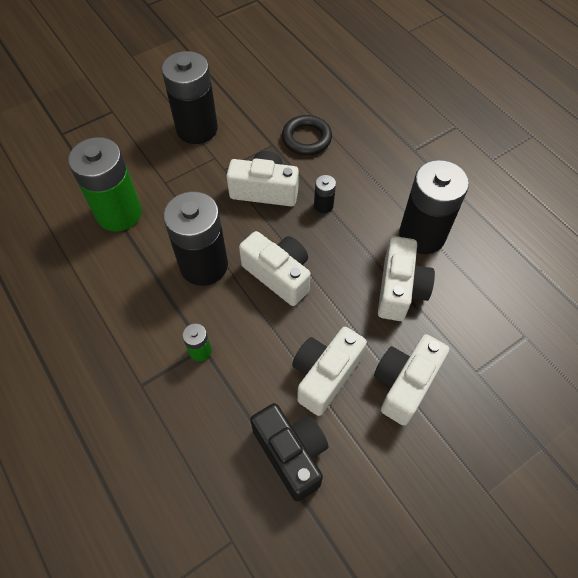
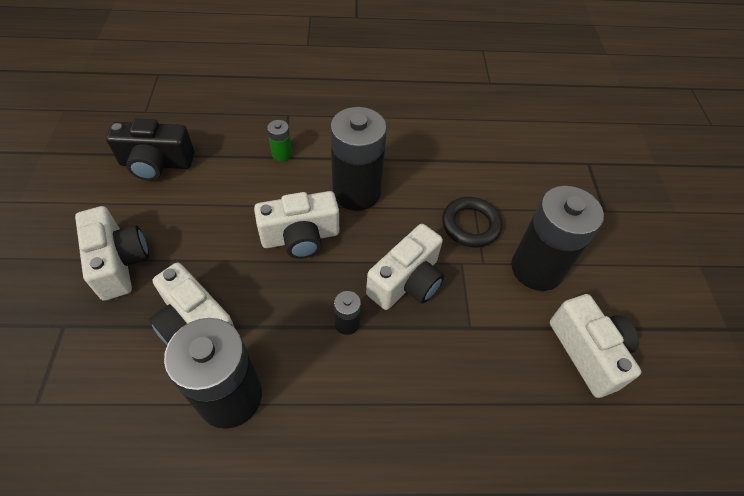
camera: 120 degrees right, 5 degrees down
(119, 213) = (458, 163): green battery -> none
(306, 138) = (457, 370): black ring -> black ring (470, 225)
(325, 375) = (185, 215): white camera -> white camera (588, 352)

